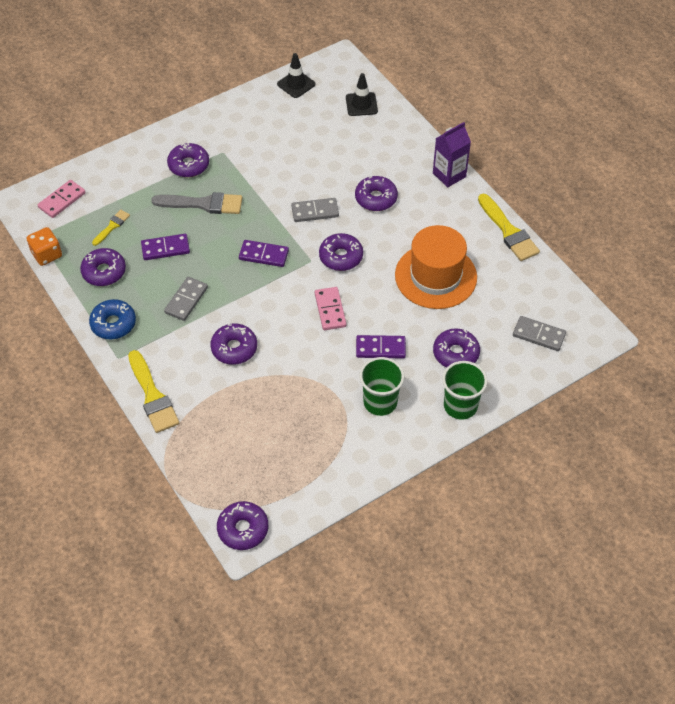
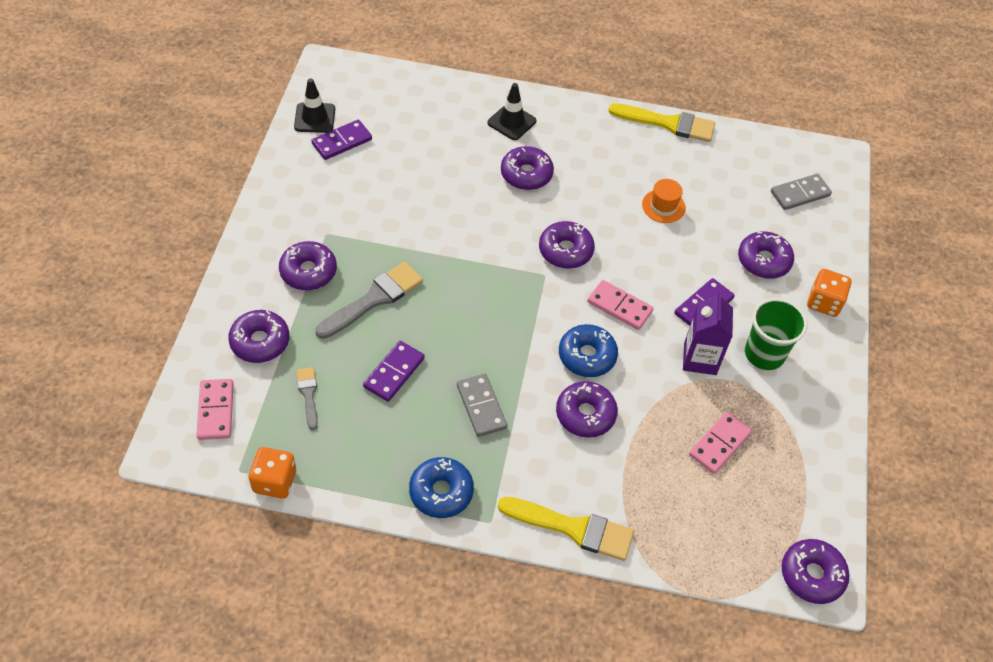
camera: 50 degrees left, 0 degrees up
(104, 272) = (361, 447): purple donut -> purple donut (260, 342)
(112, 226) = (308, 395): yellow brush -> grey brush
(264, 255) = (496, 303): purple domino -> purple domino (342, 142)
(276, 320) = (587, 356): none -> blue donut
(286, 424) = (719, 444): none -> pink domino
(315, 211) = (489, 226): grey domino -> none
(361, 104) = (402, 96): black traffic cone -> black traffic cone (511, 122)
(435, 276) = (663, 206): orange hat -> orange hat, size x0.45
(449, 175) = (560, 108): purple carton -> purple carton (700, 359)
(460, 406) = (824, 302): green cup -> orange dice

